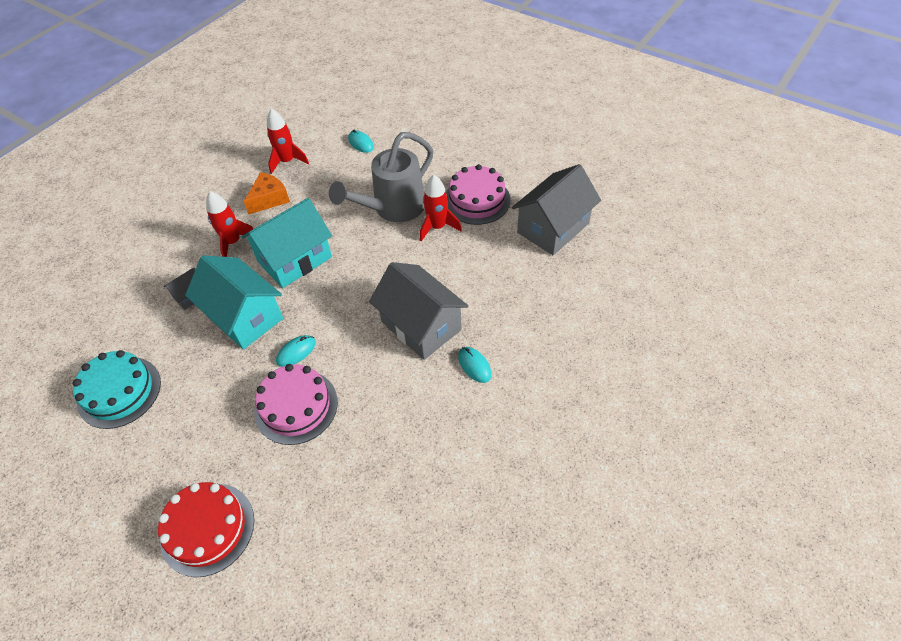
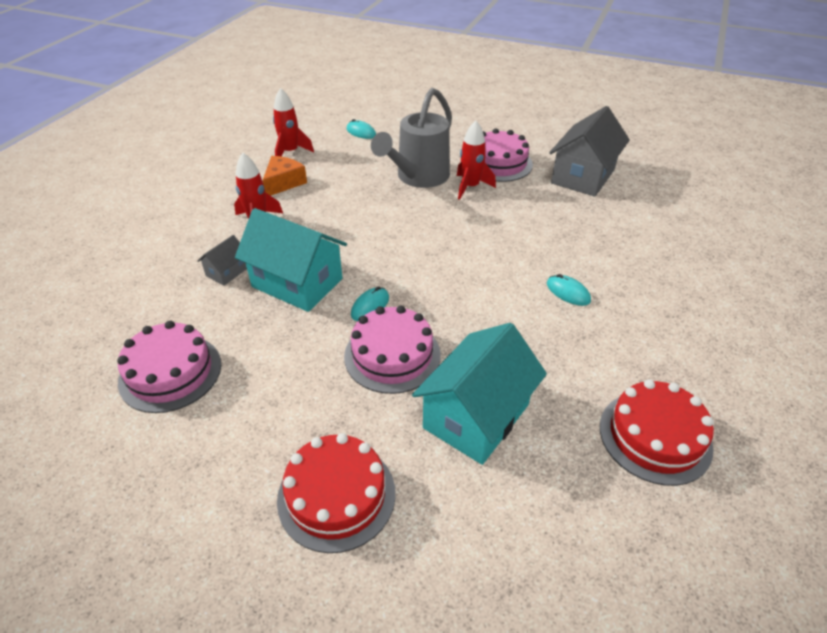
camera: 15 degrees left, 10 degrees down
(119, 392) = (170, 372): turquoise cake -> pink cake
(294, 259) = (333, 228): turquoise house -> turquoise house (476, 416)
(421, 326) = (495, 266): grey house -> none
(480, 528) = (655, 436): none -> red cake

